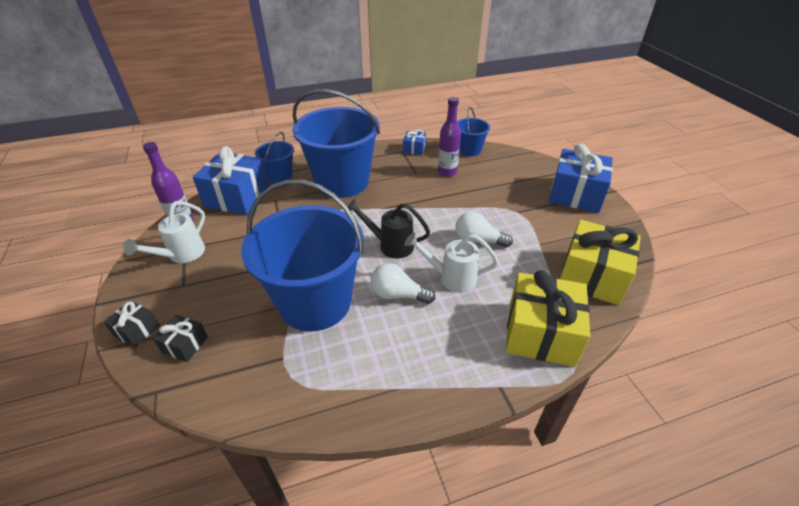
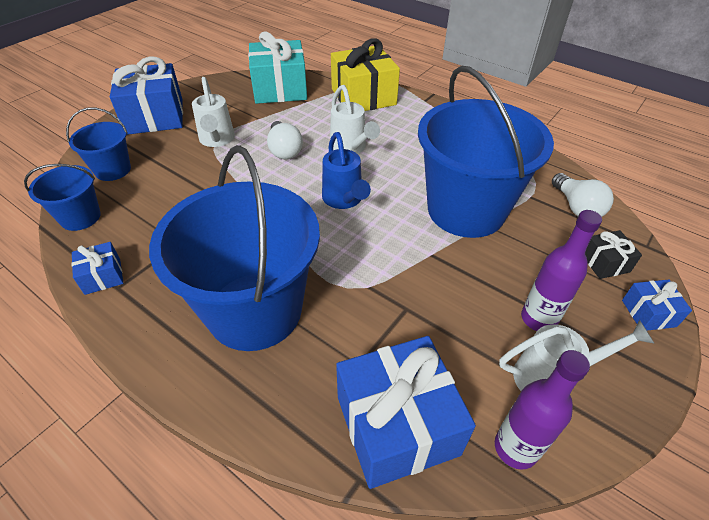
camera: 125 degrees left, 5 degrees up
(137, 330) = (648, 313): black gift -> blue gift
(279, 176) = (294, 411): blue bucket -> blue bucket (113, 170)
(390, 245) = (344, 200): black watering can -> blue watering can
(398, 295) = (401, 168): white light bulb -> white light bulb (576, 207)
(447, 172) = (158, 216): purple bottle -> purple bottle (538, 319)
(517, 213) = (217, 140): none -> white watering can
(592, 276) = (280, 89): yellow gift -> turquoise gift

